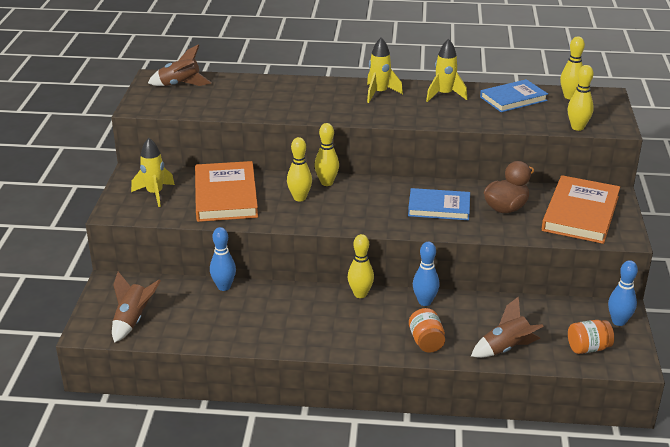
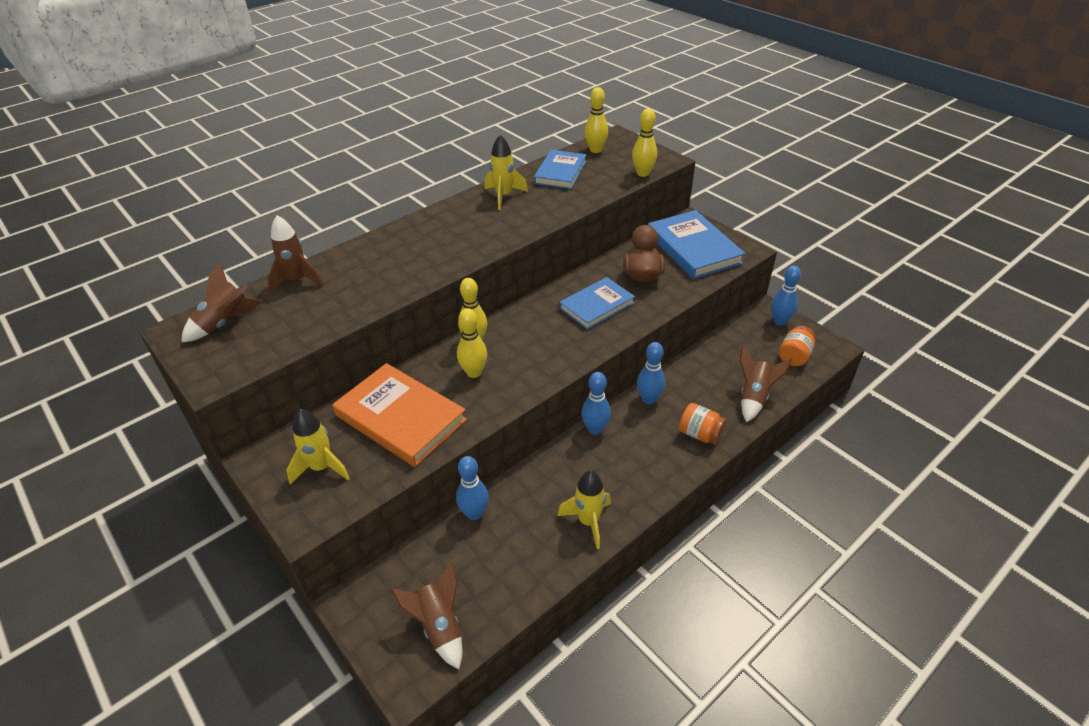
camera: 45 degrees left, 10 degrees up
(245, 82) = (297, 280): none -> brown rocket
(360, 294) = (595, 429): yellow bowling pin -> blue bowling pin
(379, 93) = (447, 223): yellow rocket -> yellow rocket (588, 521)
(580, 213) = (693, 248): orange book -> blue book

